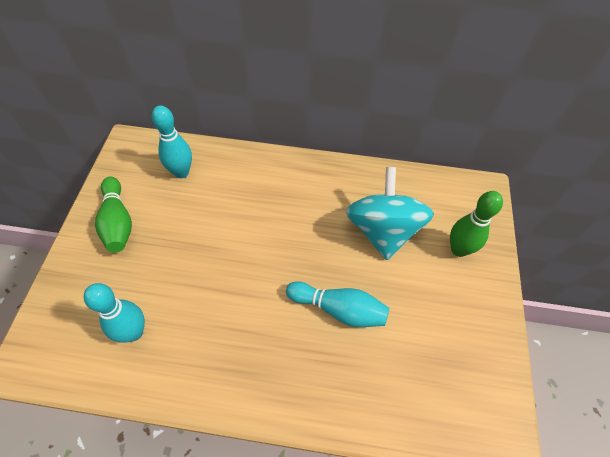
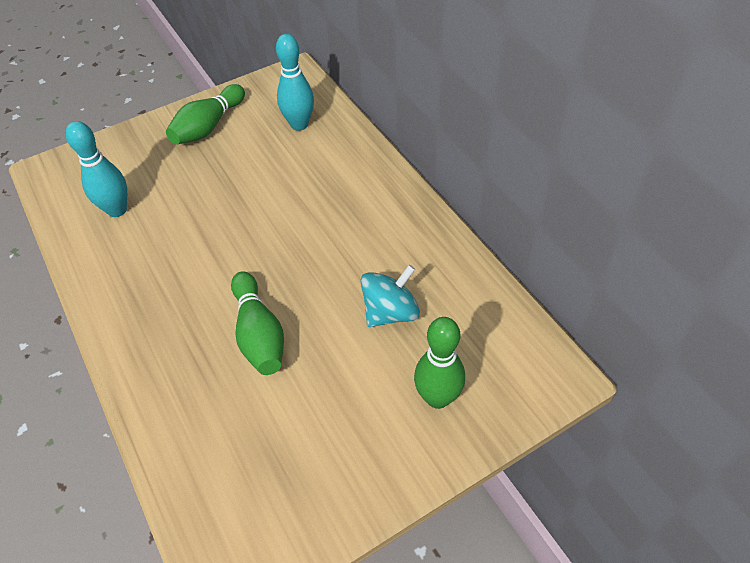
camera: 55 degrees right, 5 degrees down
(339, 309) = (259, 334): turquoise bowling pin -> green bowling pin
(383, 230) = (390, 312): turquoise spinning top -> turquoise spinning top, size x0.62

